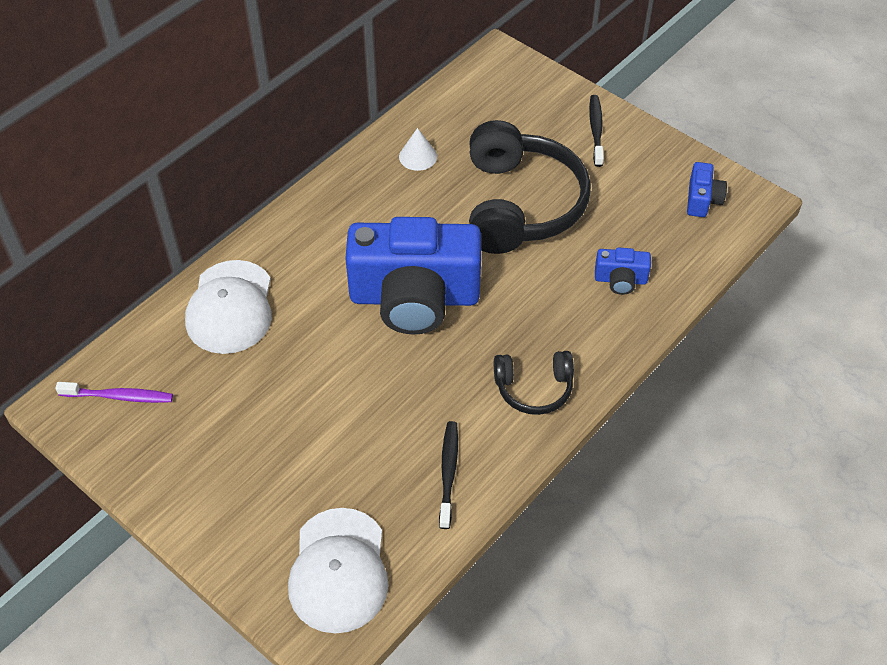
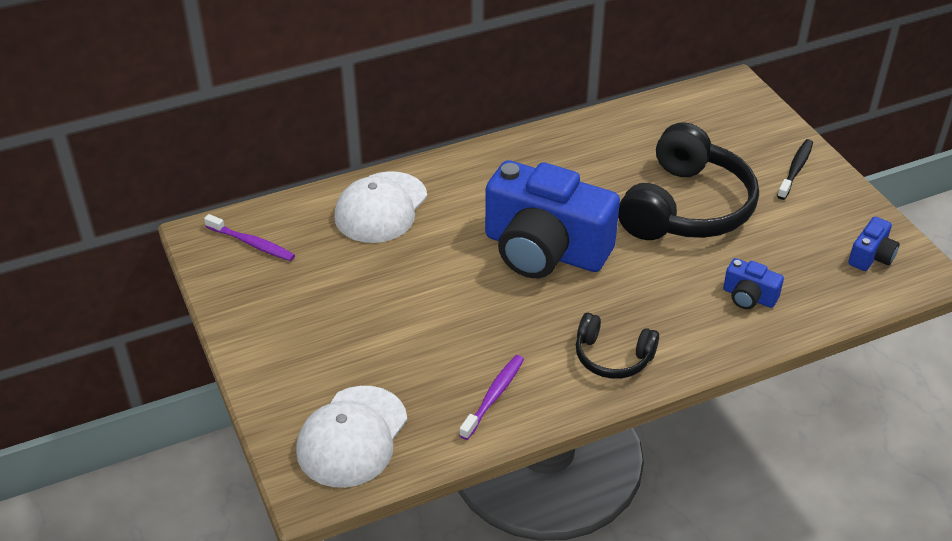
camera: 25 degrees right, 10 degrees down
(418, 156) = (613, 143): white cone -> none
(448, 473) = (493, 396): black toothbrush -> purple toothbrush

